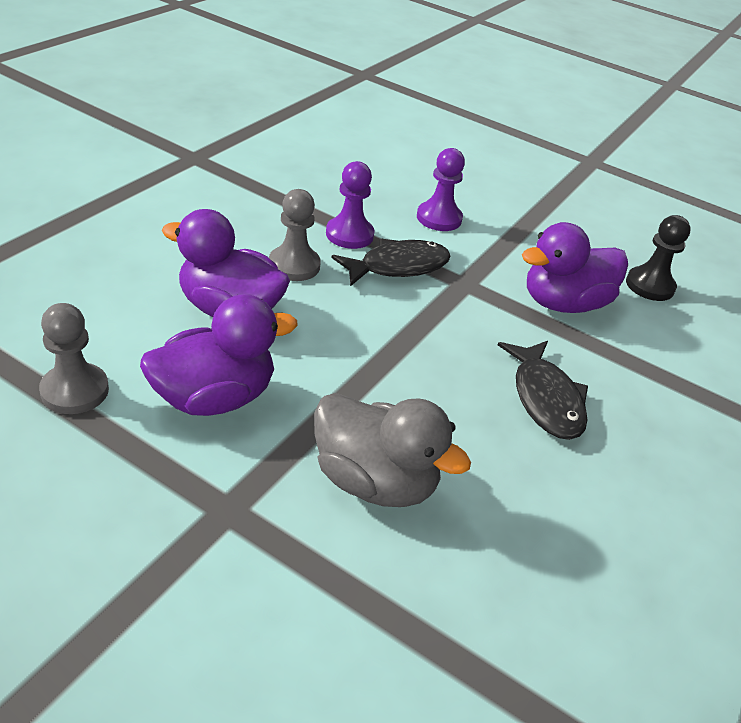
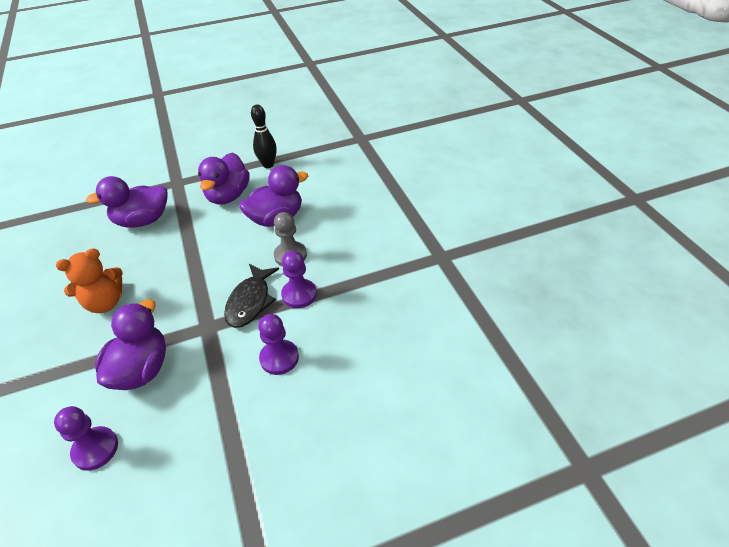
camera: 135 degrees right, 5 degrees up
(75, 391) = (268, 165): grey pawn -> black bowling pin
(375, 481) = (142, 221): grey duck -> purple duck
(545, 399) = (105, 303): black fish -> orange teddy bear
(649, 286) = (95, 449): black pawn -> purple pawn

